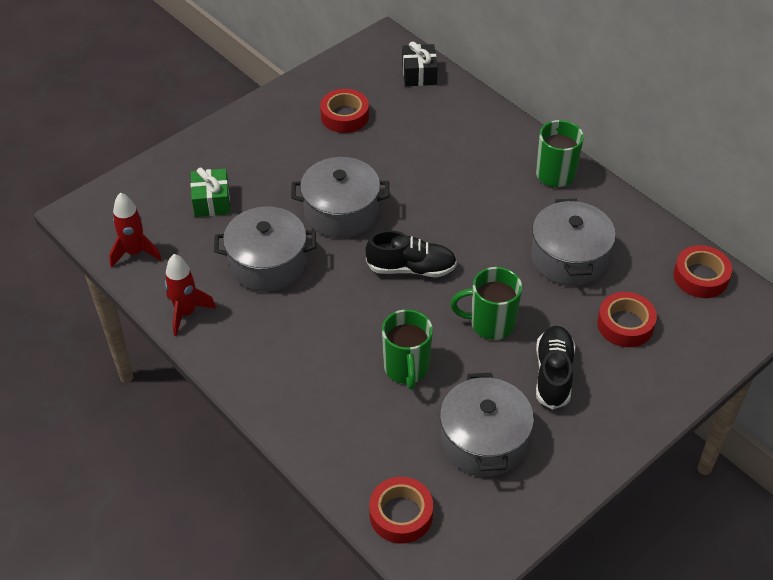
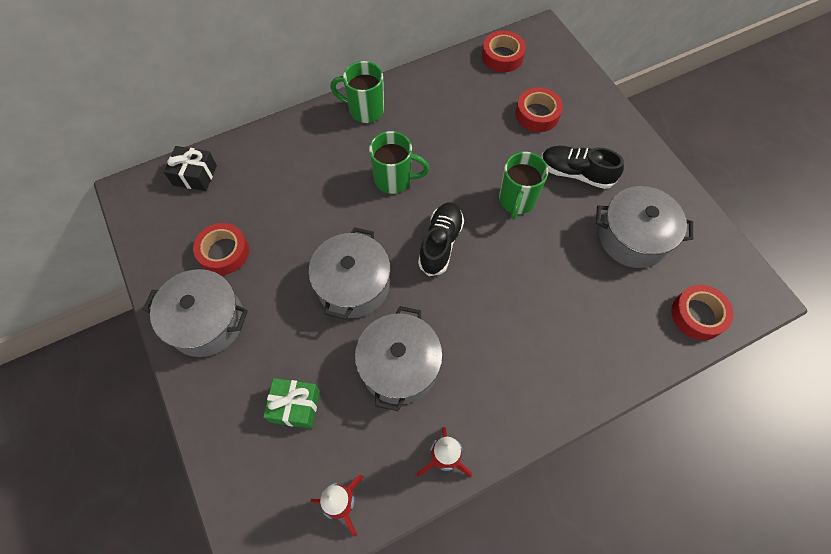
camera: 75 degrees left, 15 degrees up
(406, 369) = (552, 275): green mug -> green mug (394, 179)
(569, 258) = (461, 129): grey pot -> grey pot (207, 321)

